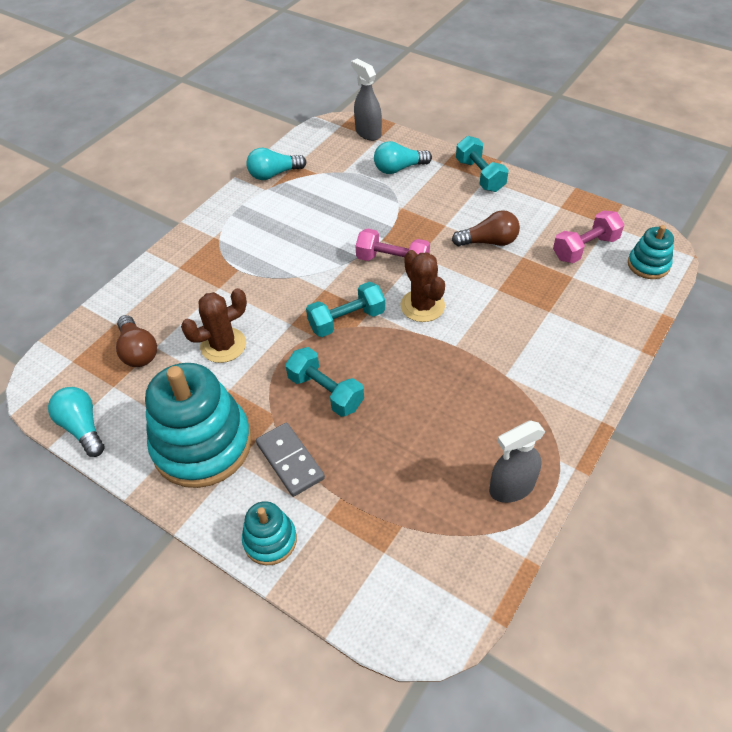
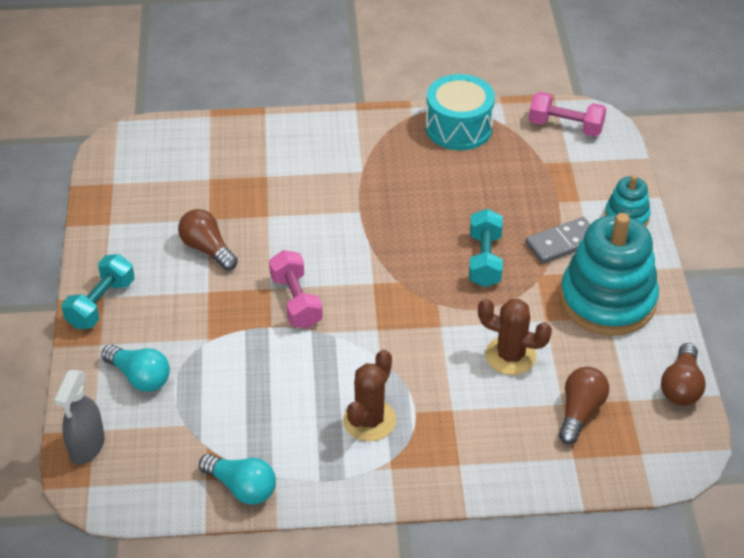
camera: 130 degrees left, 5 degrees down
(82, 427) = (681, 386): turquoise light bulb -> brown light bulb
(290, 461) = (562, 243): grey domino -> grey domino turned 45 degrees clockwise
(346, 320) = (399, 291): turquoise dumbbell -> none
(422, 306) = (334, 252): brown cactus -> brown cactus (369, 420)
(511, 487) = (458, 128): grey spray bottle -> turquoise drum
(585, 248) = (162, 185): pink dumbbell -> pink dumbbell (565, 126)
(648, 265) = (153, 141): turquoise stacking toy -> none

